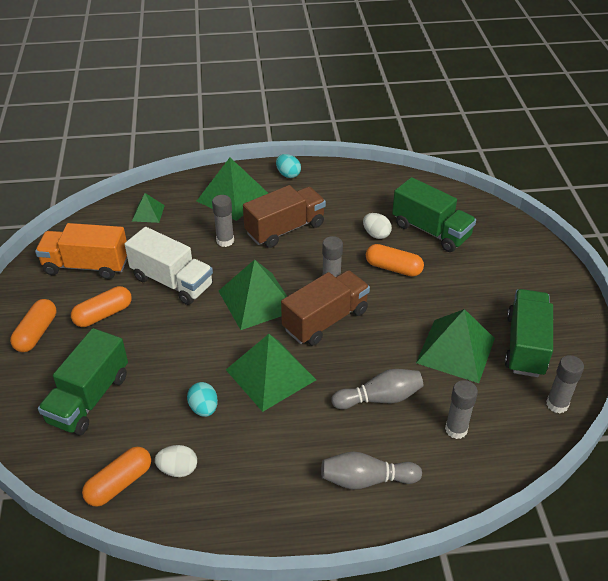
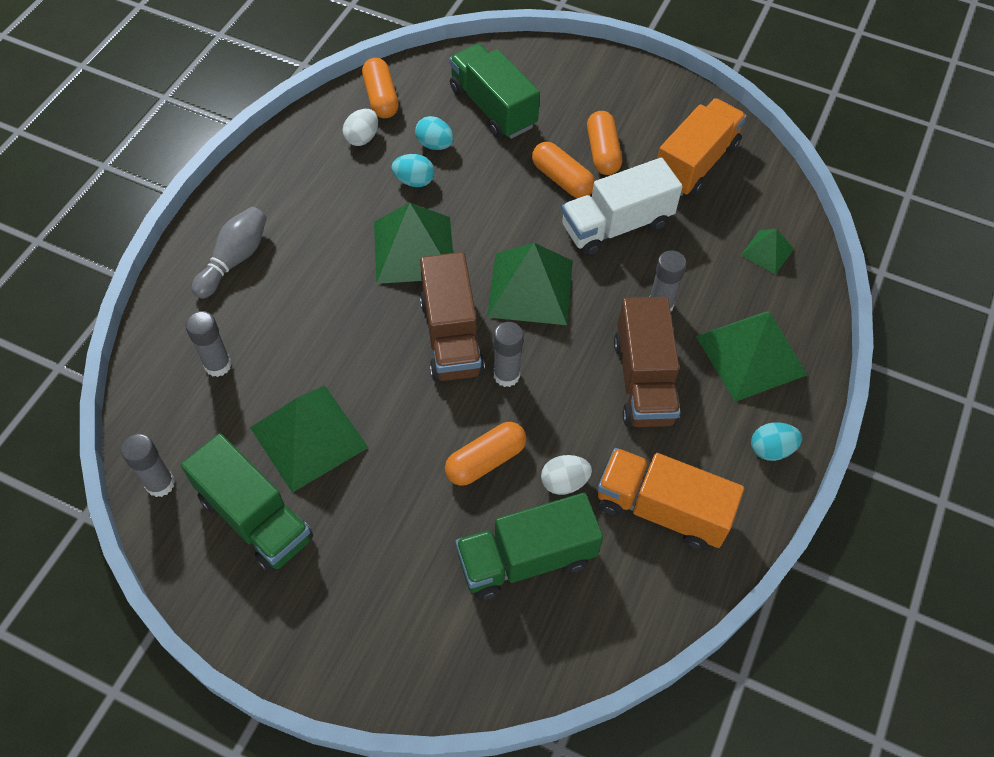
camera: 120 degrees right, 15 degrees up
(36, 333) = (611, 96): orange capsule -> orange capsule (562, 179)
(155, 415) = (435, 145): none -> turquoise egg
(357, 197) = (662, 509): none -> orange truck
(380, 398) = (309, 324): grey bowling pin -> none

